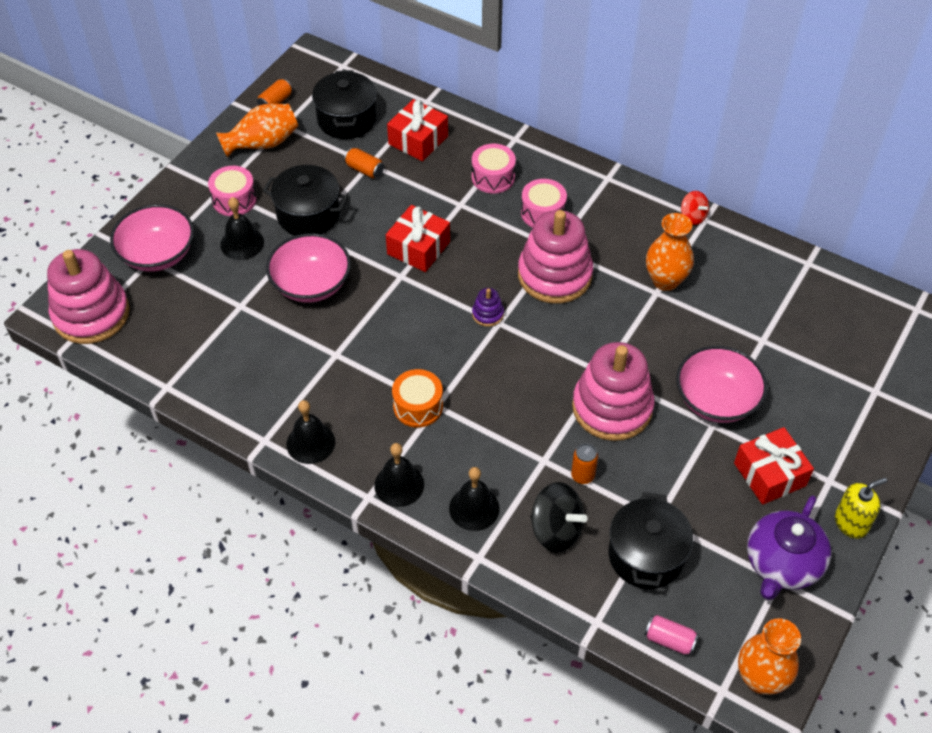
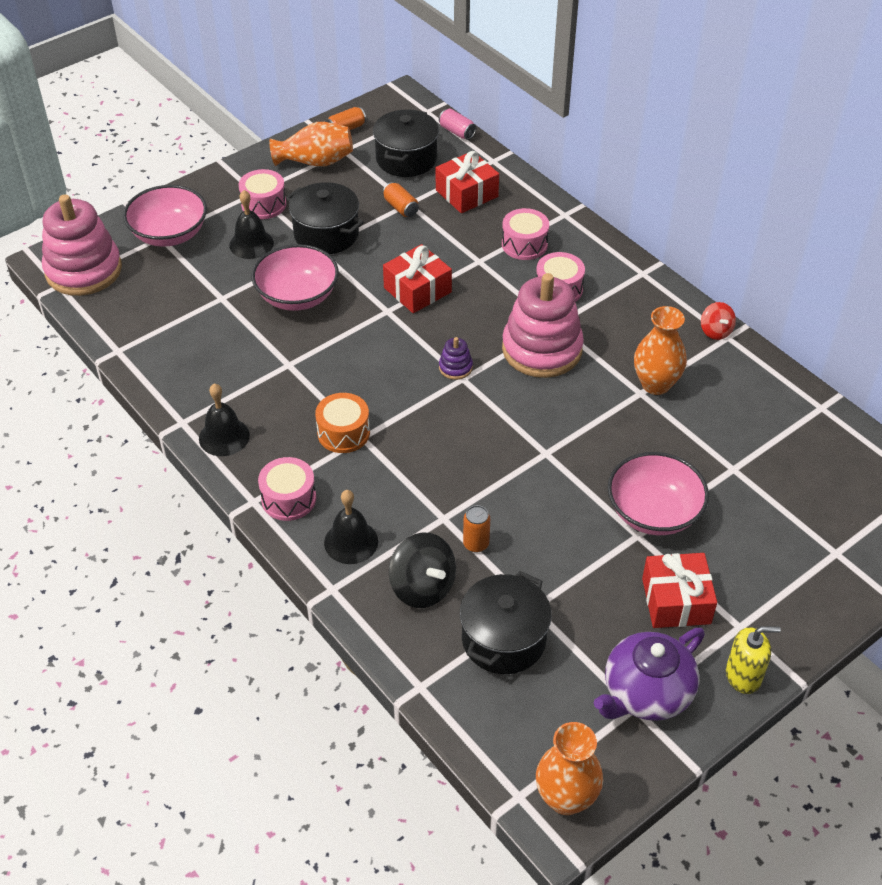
camera: 20 degrees right, 5 degrees down
(399, 485) = (288, 499): black bell -> pink drum
(612, 407) = (539, 488): pink stacking toy -> none
(669, 640) = (487, 728): pink can -> pink can (457, 132)

